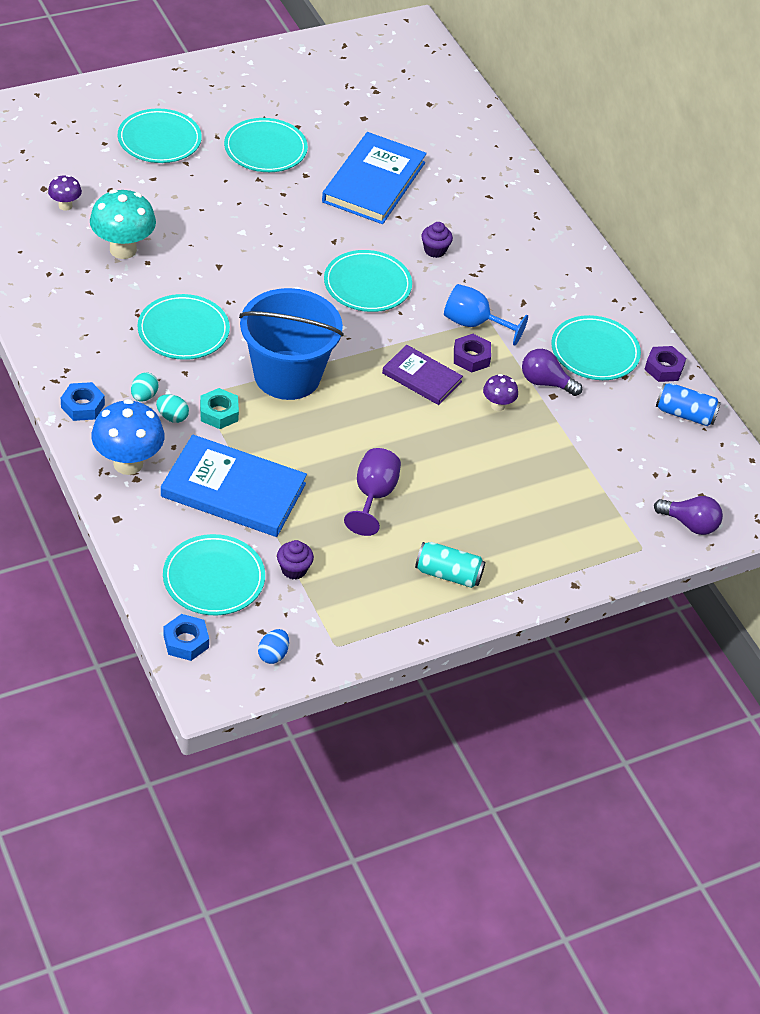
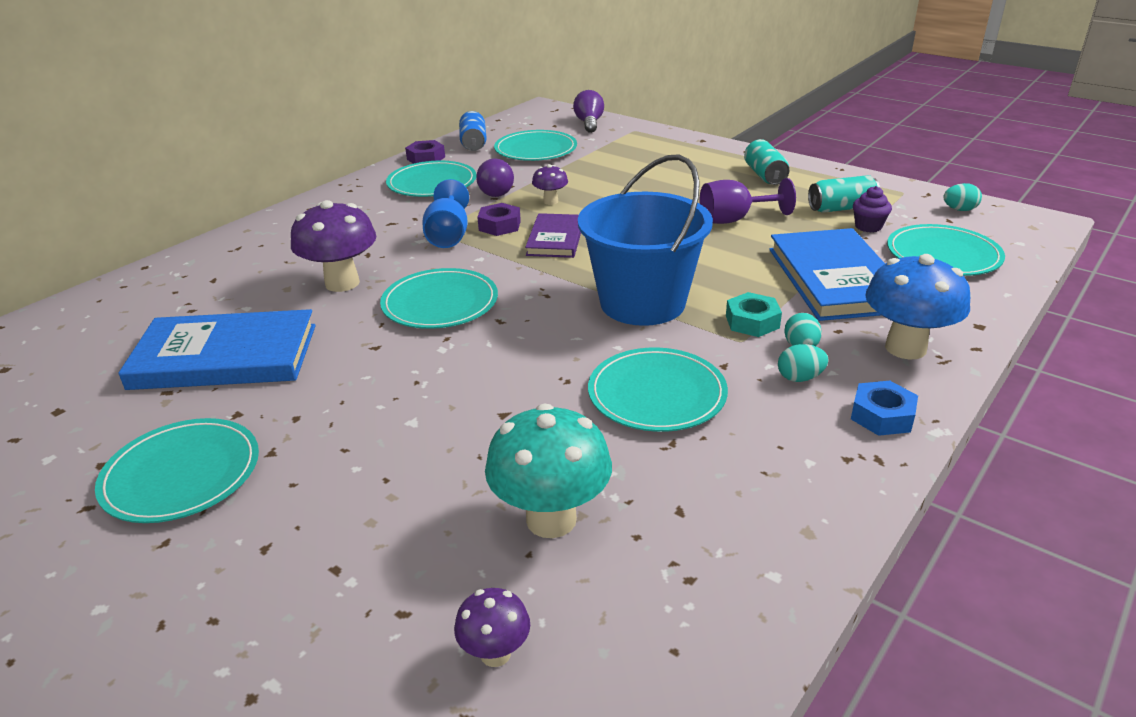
camera: 110 degrees left, 15 degrees down
(159, 139) = (204, 615): turquoise plate -> turquoise plate (535, 149)
(186, 641) = (1023, 244): blue nut -> none
(273, 654) = (959, 210): blue egg -> turquoise egg
(339, 577) = (841, 208): none -> turquoise can
(435, 250) = (342, 283): purple cupcake -> purple mushroom

